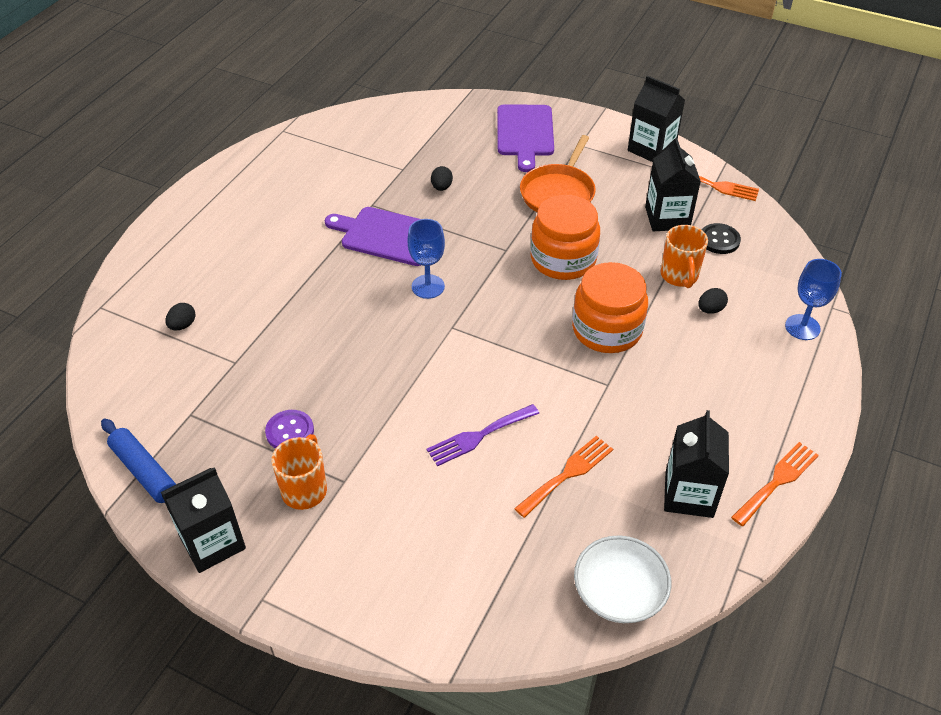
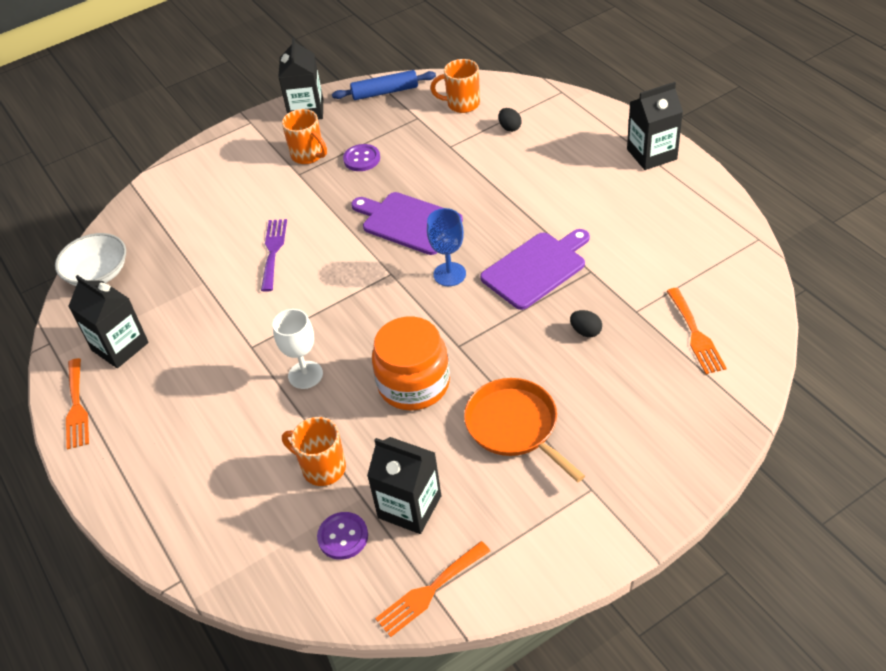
camera: 125 degrees right, 0 degrees up
(149, 383) = (462, 104): none -> orange mug
(525, 133) = (643, 444): purple cutting board -> purple cutting board (408, 222)
(567, 474) = (199, 286): orange fork -> orange fork (695, 334)
(607, 329) = (305, 375): orange jar -> white goblet
(651, 149) = (538, 563): black carton -> black carton (651, 154)
(710, 309) = (263, 468): black egg -> none
(719, 240) = (343, 537): black button -> purple button
(802, 327) = (182, 533): blue goblet -> none

